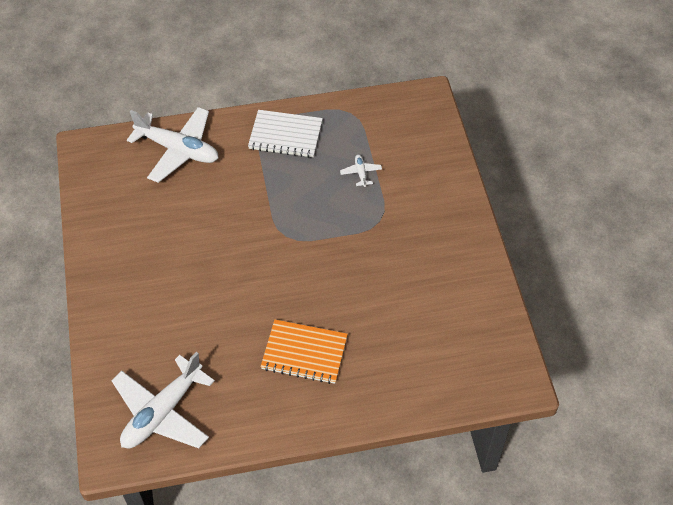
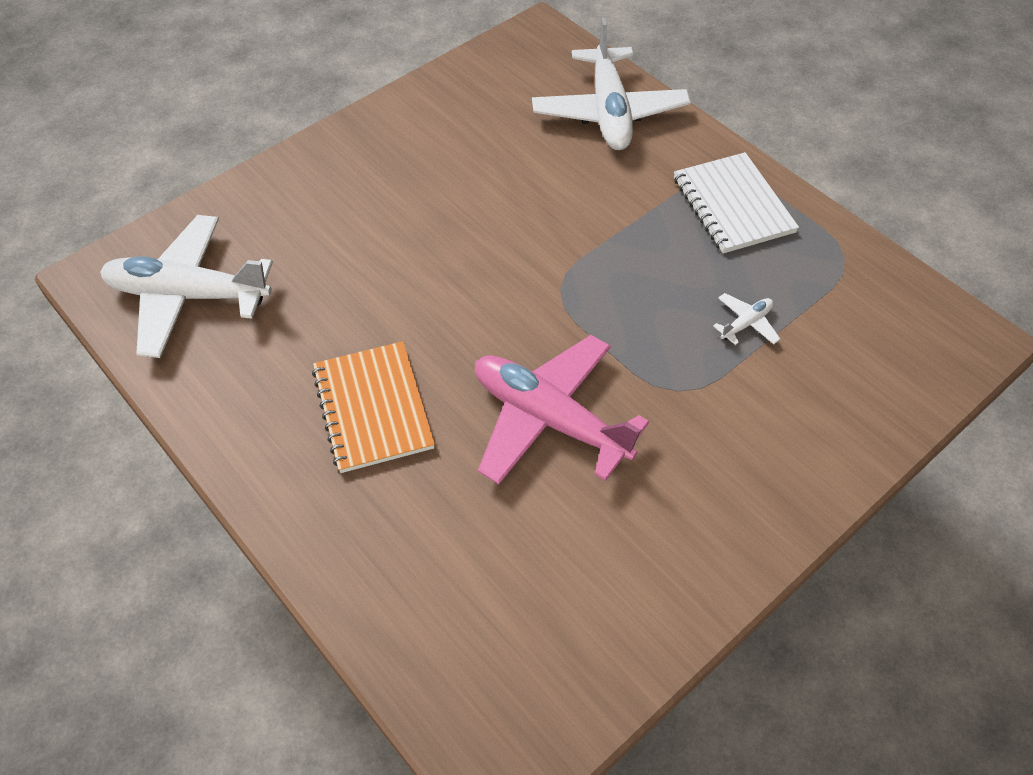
camera: 60 degrees right, 0 degrees up
(361, 280) = (549, 419): none -> pink plane

